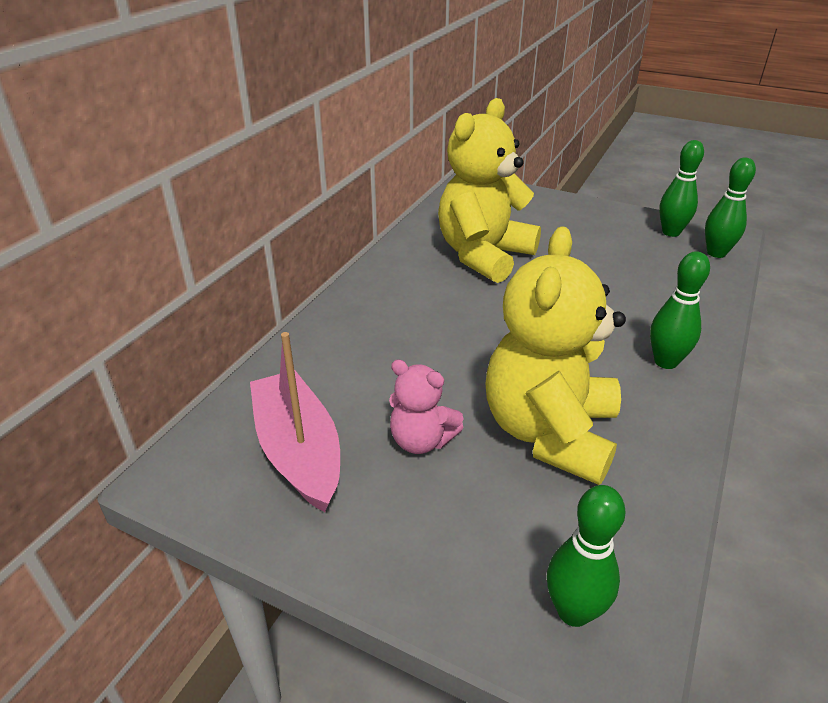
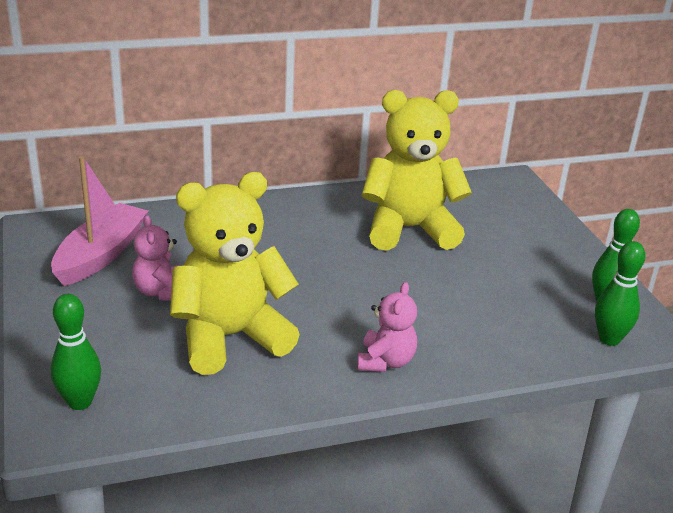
camera: 45 degrees right, 5 degrees down
(665, 362) = (385, 361): green bowling pin -> pink teddy bear

